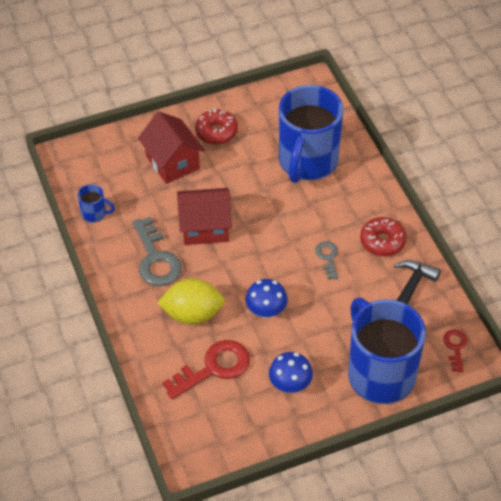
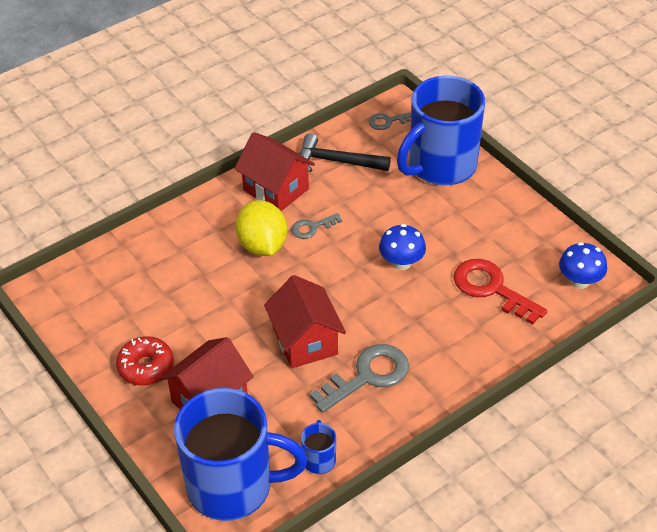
camera: 105 degrees left, 5 degrees down
(192, 314) = (432, 323): yellow lemon -> yellow lemon (262, 245)
(290, 384) = (483, 226): blue mushroom -> blue mushroom (579, 281)
(307, 162) = (176, 270): blue mug -> blue mug (233, 486)
(382, 241) = (276, 189): red donut -> red house
(455, 347) = (388, 121): red key -> grey key

